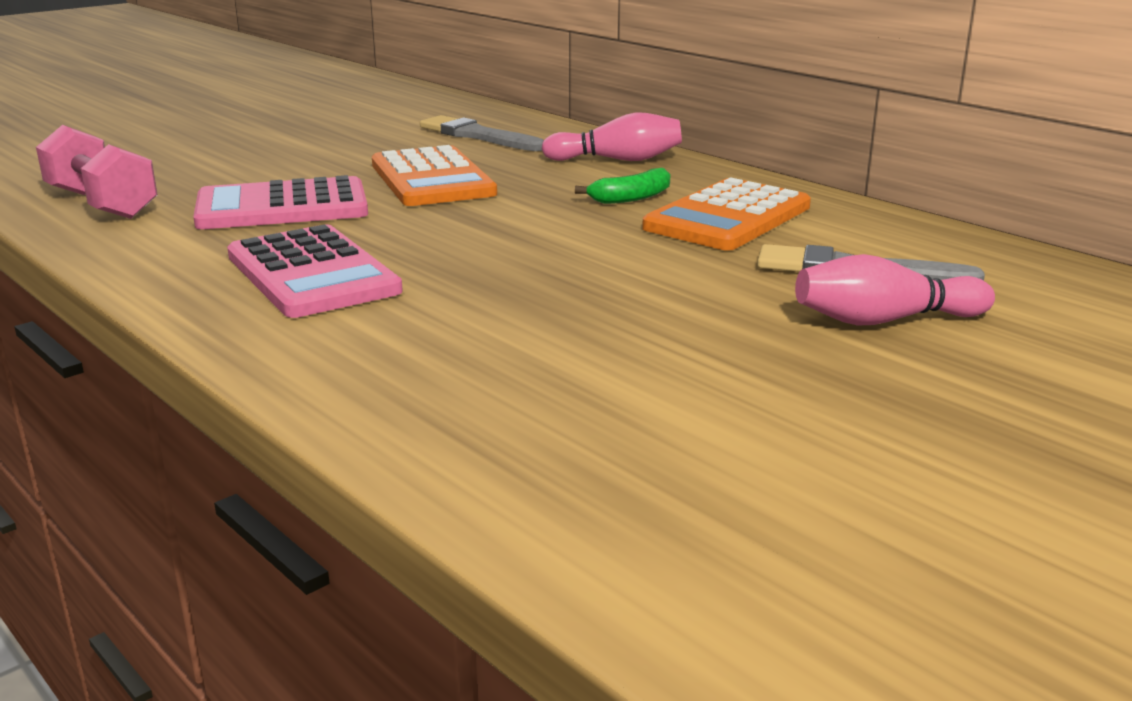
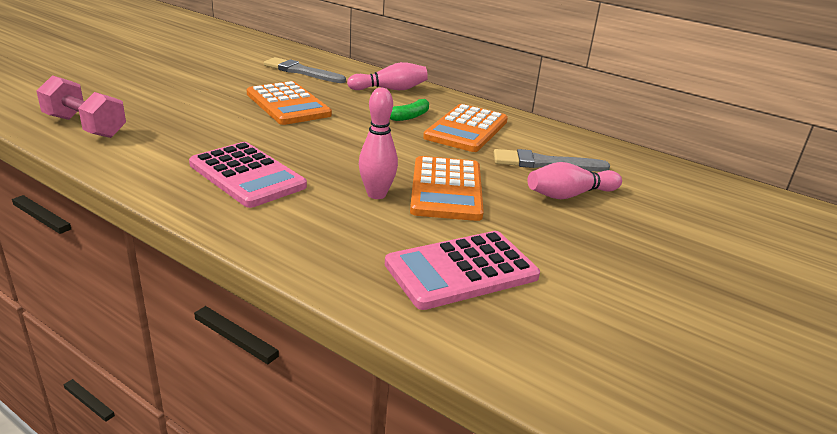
camera: 15 degrees left, 5 degrees up
(282, 207) = (205, 127): pink calculator -> pink calculator (461, 270)
(517, 307) = (376, 194): none -> pink bowling pin
(647, 304) = (446, 189): none -> orange calculator

